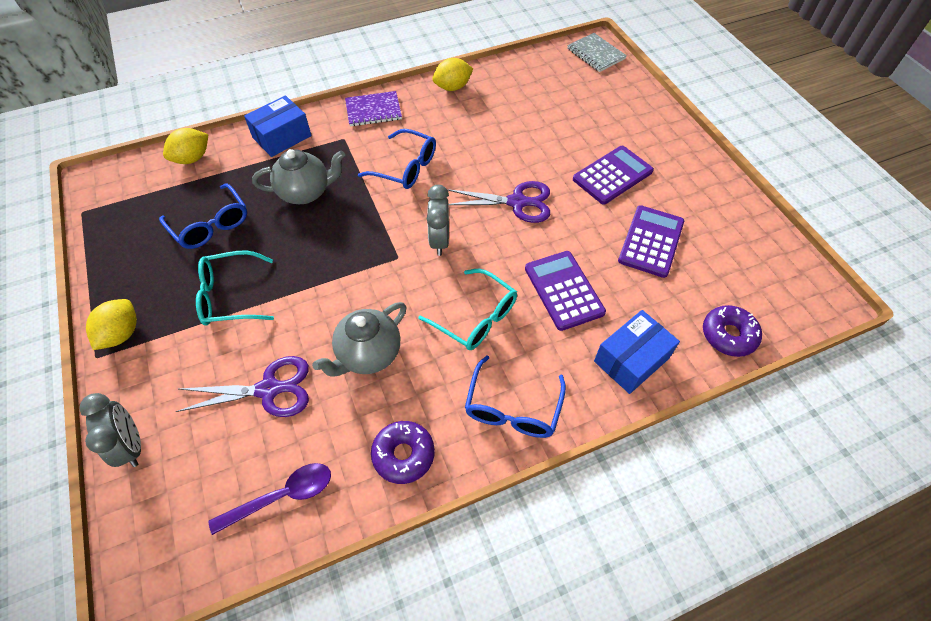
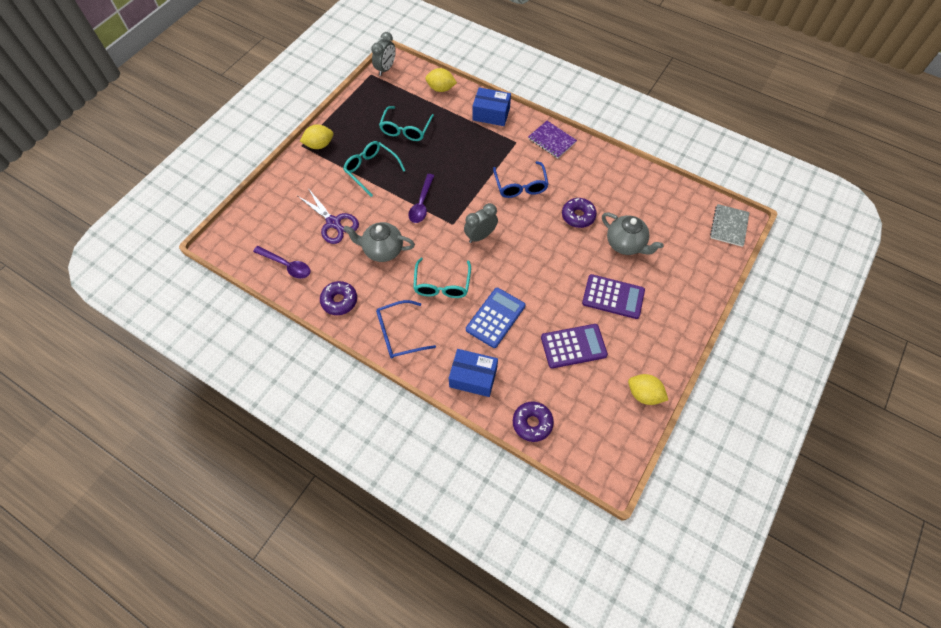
camera: 55 degrees right, 5 degrees up
(132, 445) = (271, 192): grey clock -> grey clock (386, 69)
(211, 225) = (405, 129): blue glasses -> turquoise glasses
(306, 192) = (461, 153): grey teapot -> grey teapot (625, 244)
(339, 272) = (421, 204): none -> purple spoon
(452, 87) = (611, 166): yellow lemon -> yellow lemon (644, 394)
(490, 145) = (578, 216): none -> purple donut
(517, 202) = (543, 257): purple scissors -> none
(563, 290) = (495, 317): purple calculator -> blue calculator

